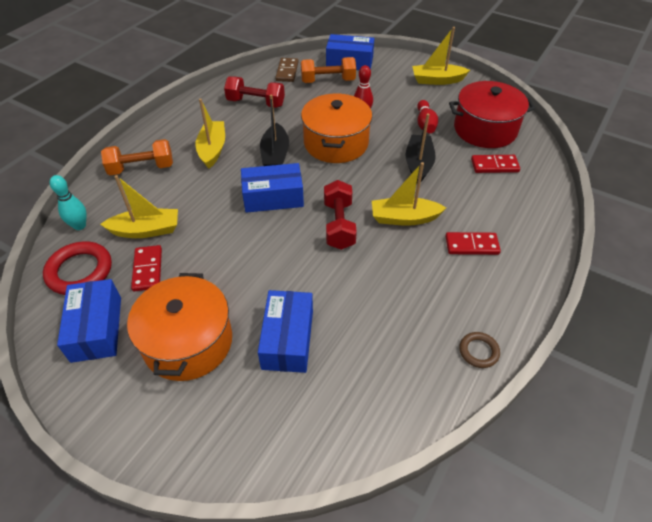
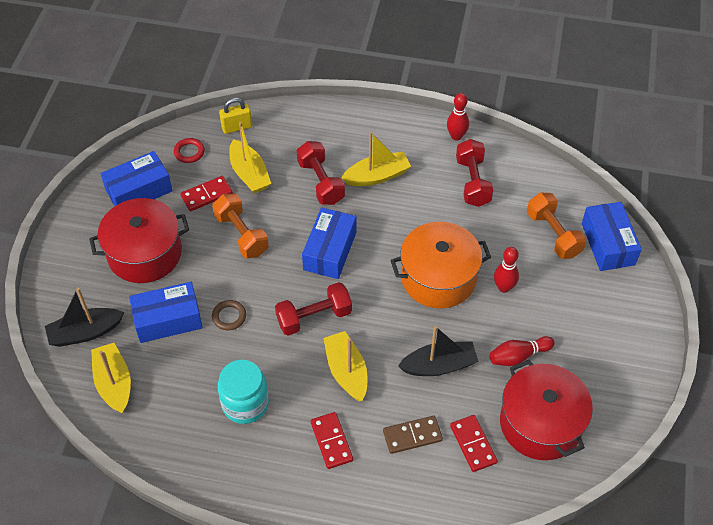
camera: 70 degrees right, 5 degrees up
(79, 226) = (237, 127): turquoise bowling pin -> yellow padlock
(80, 271) = (189, 152): red ring -> red ring, size x0.55
(141, 168) = (325, 134): orange dumbbell -> orange dumbbell (241, 235)
(188, 342) = (144, 253): orange pot -> red pot
(193, 184) = (321, 182): none -> red dumbbell
(205, 99) = (456, 136): none -> red bowling pin
(273, 197) = (330, 251): blue box -> blue box turned 45 degrees clockwise
(275, 155) = (393, 230): black boat -> black boat (85, 333)
(287, 71) = (549, 189): brown domino -> brown domino (412, 436)
(414, 297) = (245, 404): none -> turquoise jar
(437, 80) = (621, 349): yellow boat -> yellow boat (114, 383)
(478, 351) = (200, 469): brown ring -> brown ring (229, 316)

